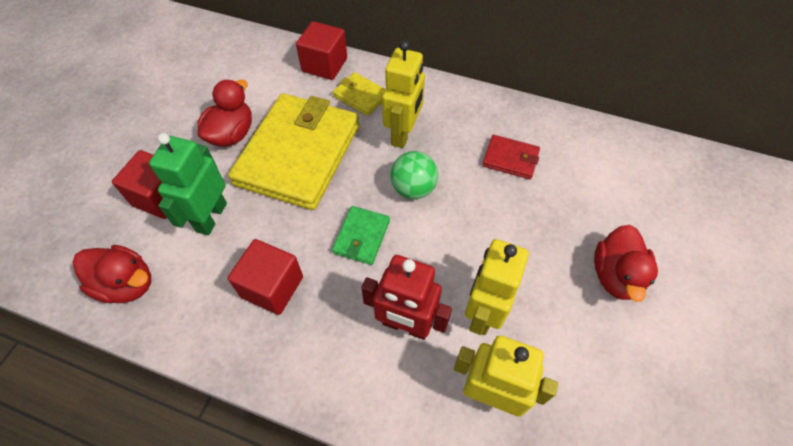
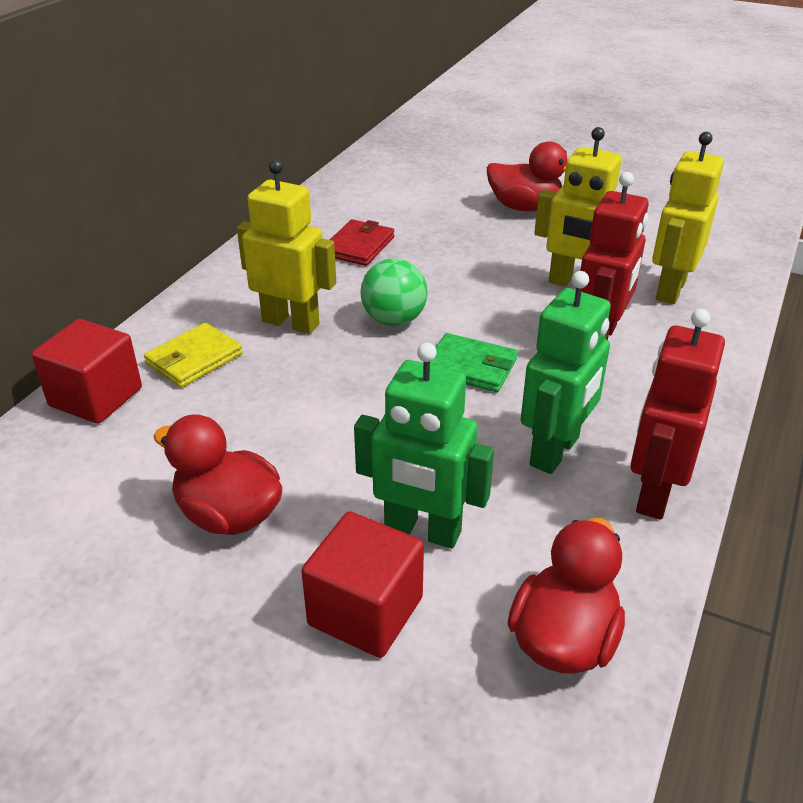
camera: 85 degrees left, 20 degrees down
(229, 345) = (654, 493): none -> red robot
(272, 287) = (555, 451): red cube -> green robot
(298, 154) = (302, 427): yellow wallet -> none

